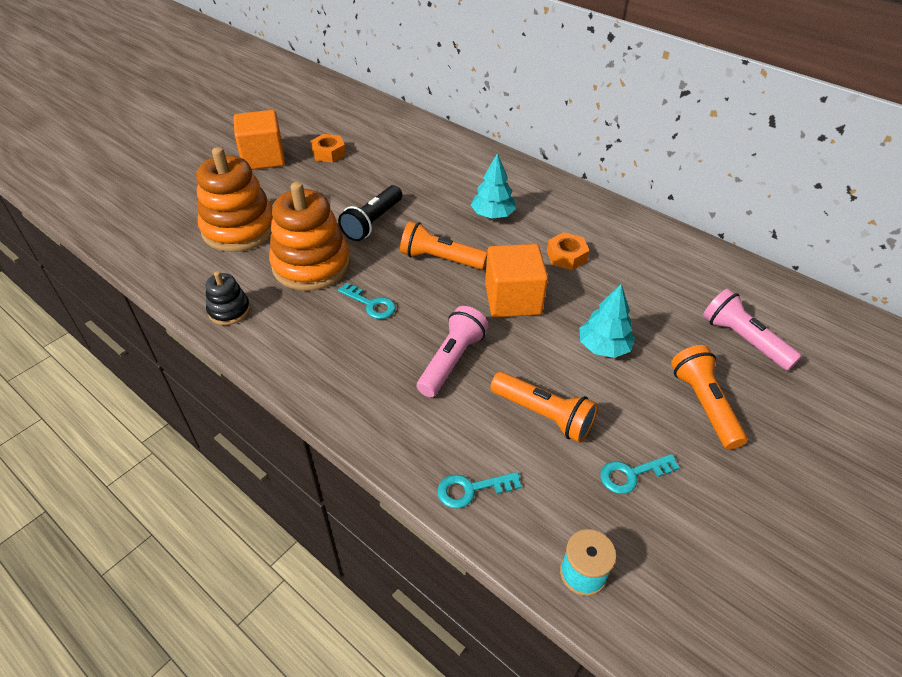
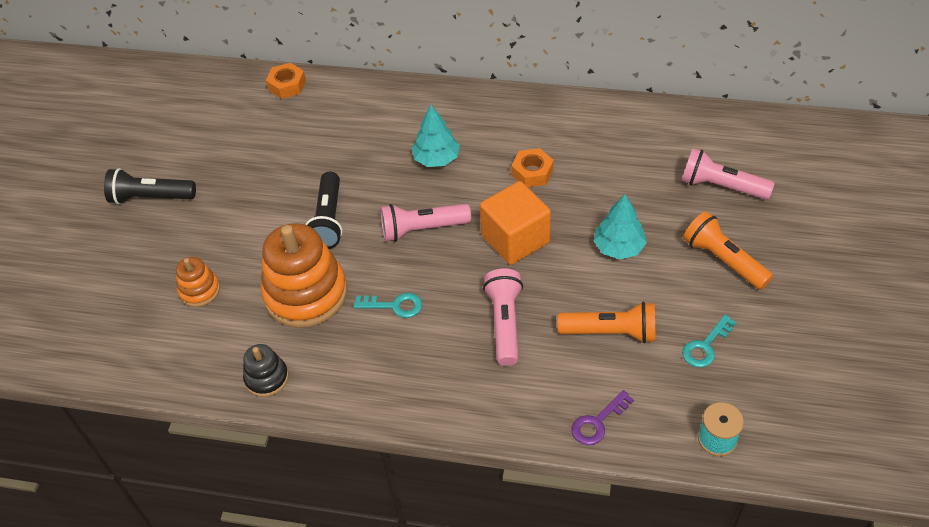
camera: 25 degrees left, 5 degrees up
(239, 229) = (199, 290): orange stacking toy -> orange stacking toy, size x0.50
(263, 158) = (151, 198): orange cube -> black flashlight
(328, 153) = (217, 160): orange nut -> orange nut (287, 85)
(440, 259) = (422, 229): orange flashlight -> pink flashlight
(471, 489) = (597, 422): turquoise key -> purple key

